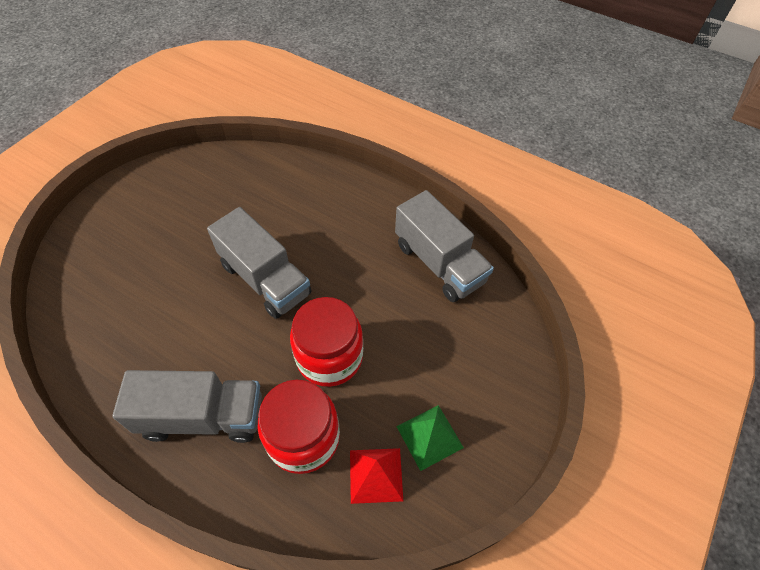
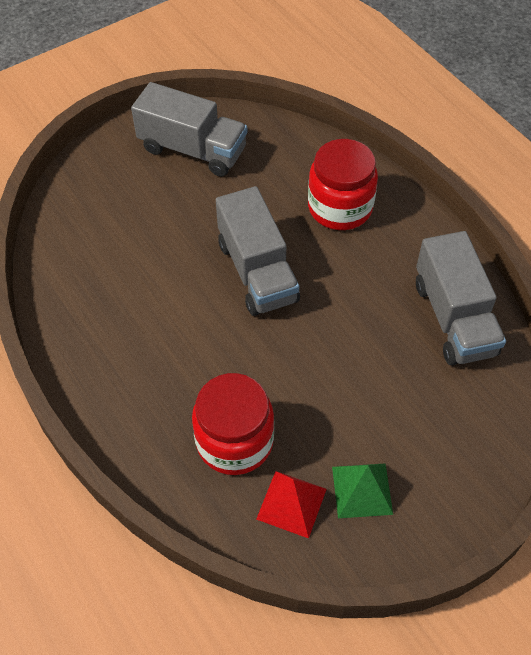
camera: 25 degrees right, 0 degrees up
(203, 416) = (147, 384): grey truck -> grey truck (192, 150)
(329, 357) = (292, 374): red jar -> red jar (340, 207)

